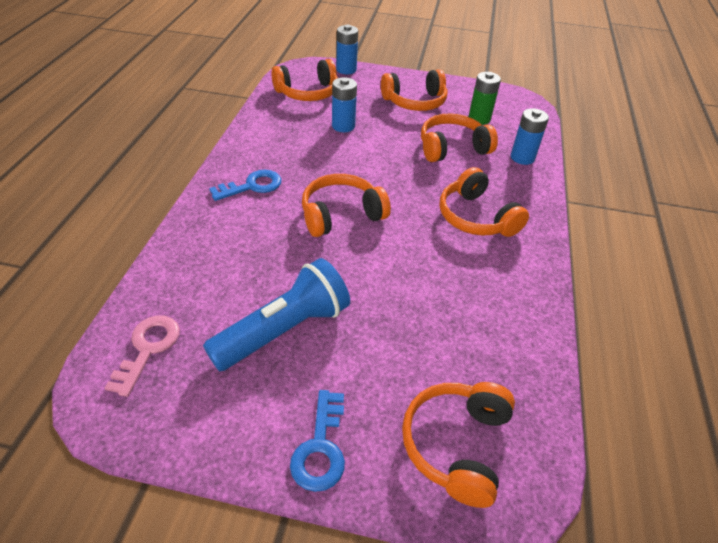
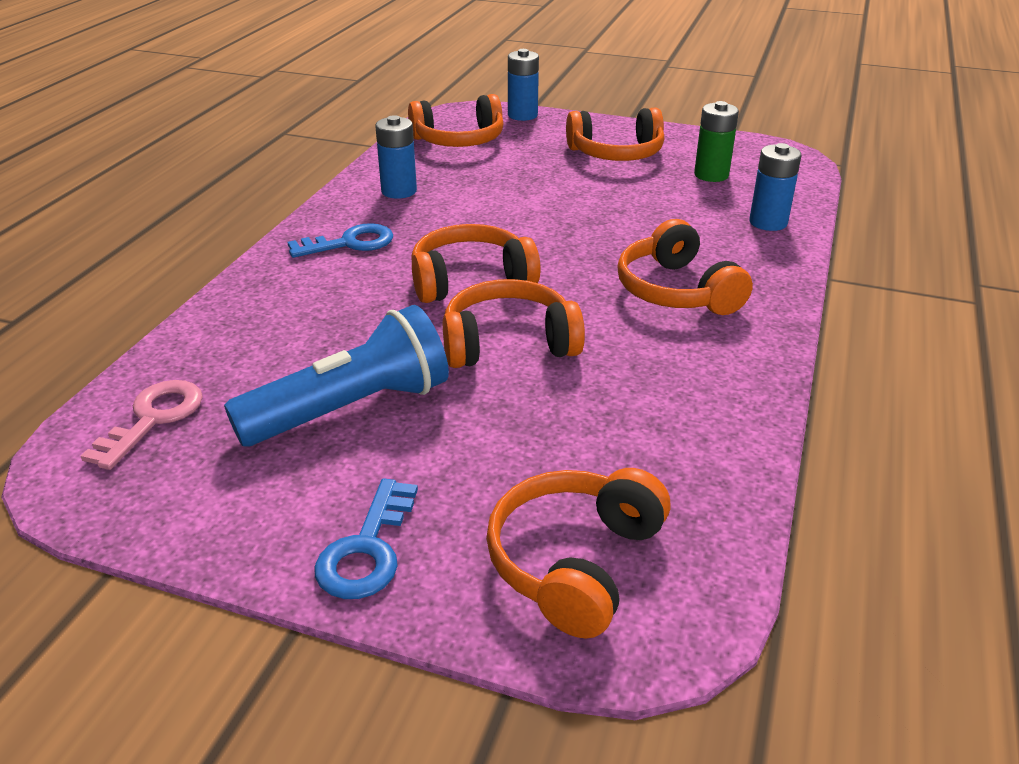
camera: 10 degrees right, 10 degrees down
(343, 126) = (501, 179): blue battery -> blue battery (399, 191)
(452, 148) = (660, 208): orange headphones -> orange headphones (508, 343)

